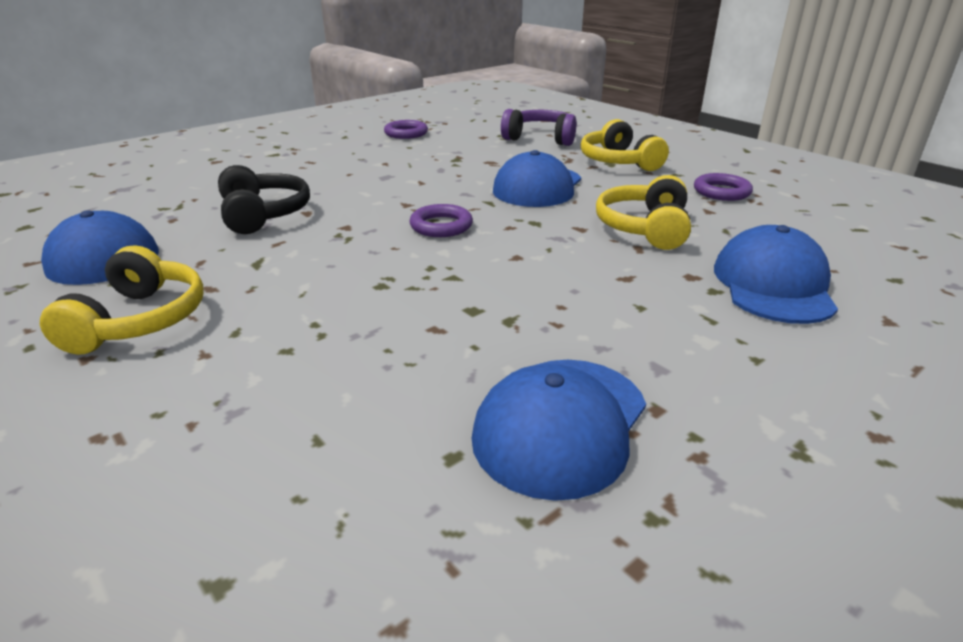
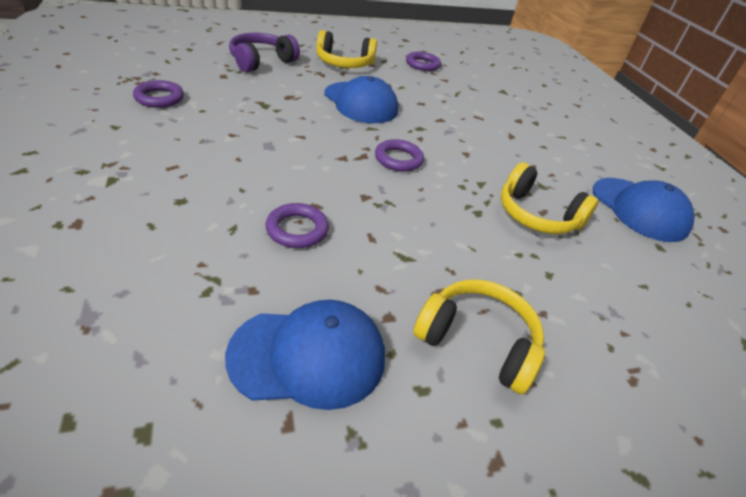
camera: 70 degrees left, 10 degrees up
(263, 214) = (297, 229): black headphones -> purple ring
(645, 228) = (455, 104): yellow headphones -> yellow headphones (537, 215)
(773, 284) = (537, 108): blue cap -> none

